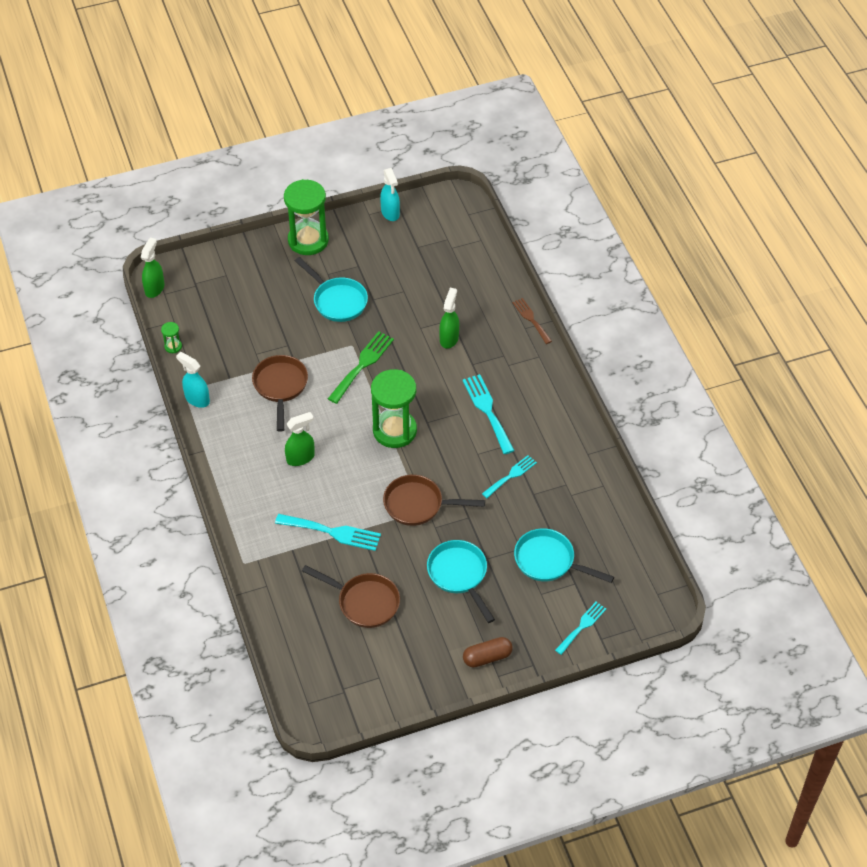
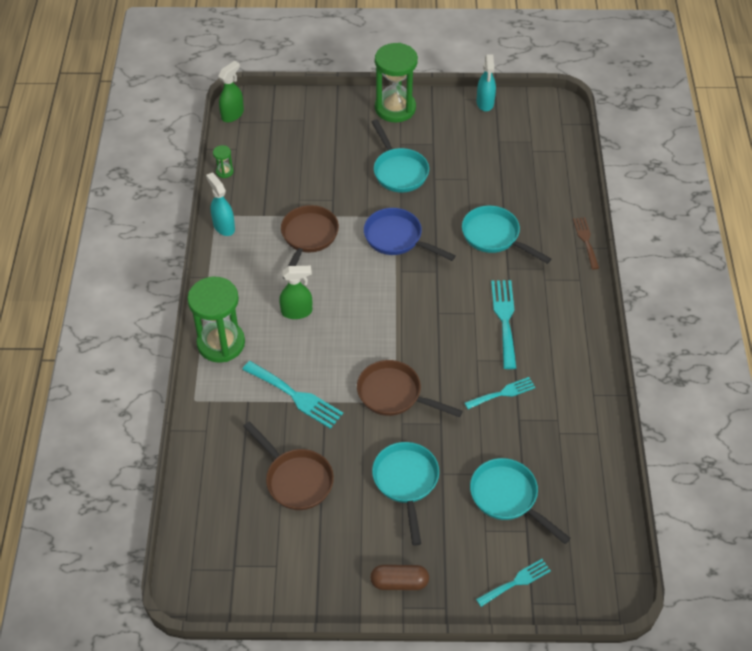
camera: 20 degrees right, 0 degrees up
(362, 365) = (397, 238): green fork -> blue pan
(394, 430) = (401, 312): green hourglass -> green hourglass (221, 343)
(449, 338) = (494, 236): green spray bottle -> turquoise pan

